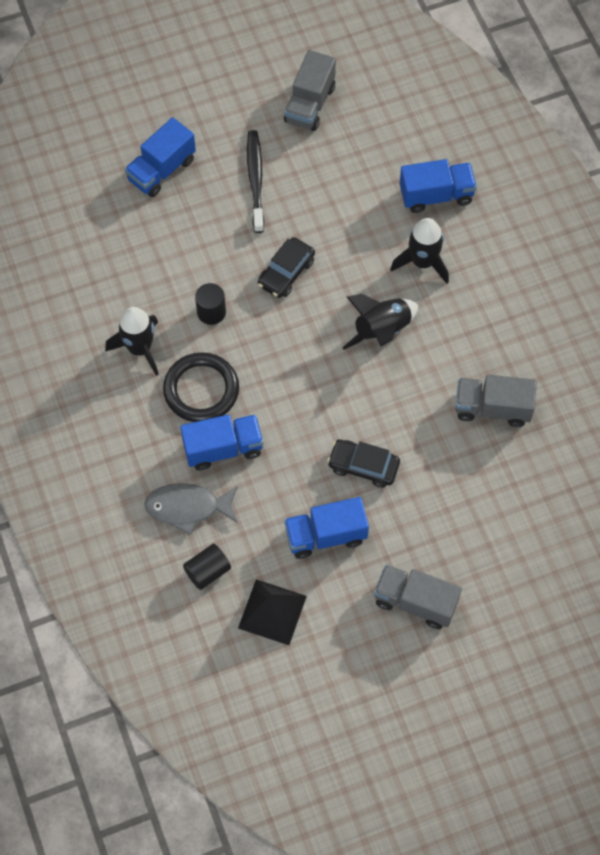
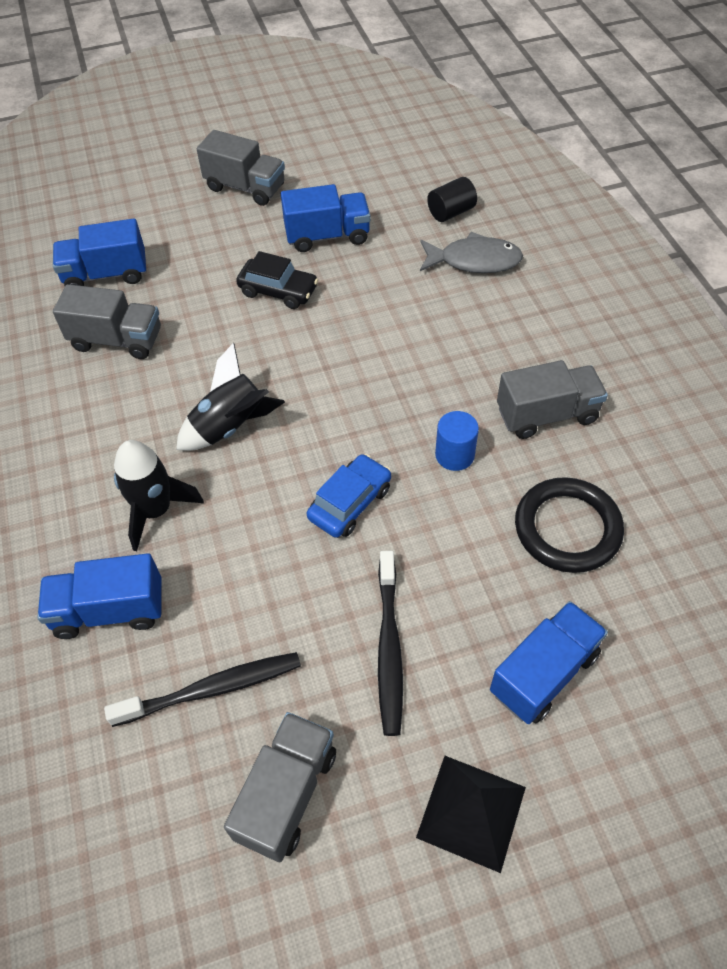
camera: 175 degrees left, 10 degrees down
(139, 348) = (547, 415): black rocket -> grey truck
(201, 390) = (464, 367): black ring -> black ring (567, 528)
(211, 312) = (454, 455): black cylinder -> blue cylinder
(223, 448) = (436, 310): blue truck -> blue truck (106, 275)
(272, 612) = (386, 183): black pyramid -> black pyramid (471, 812)
(286, 273) = (350, 503): black car -> blue car
(361, 153) = (212, 689): none -> black toothbrush

